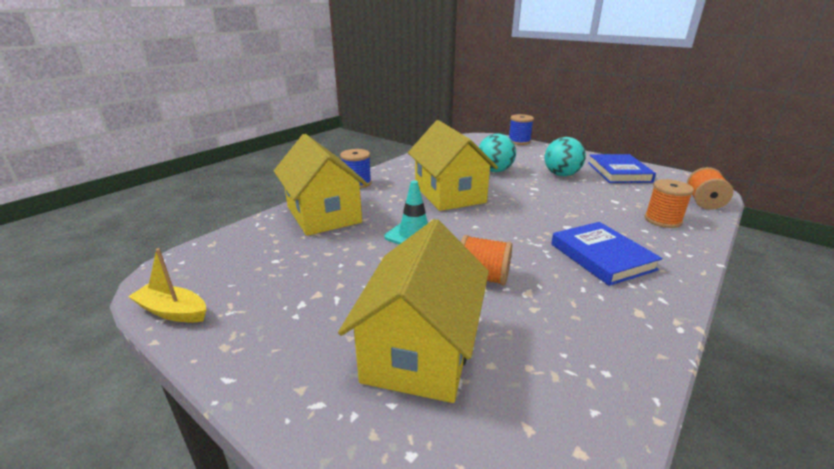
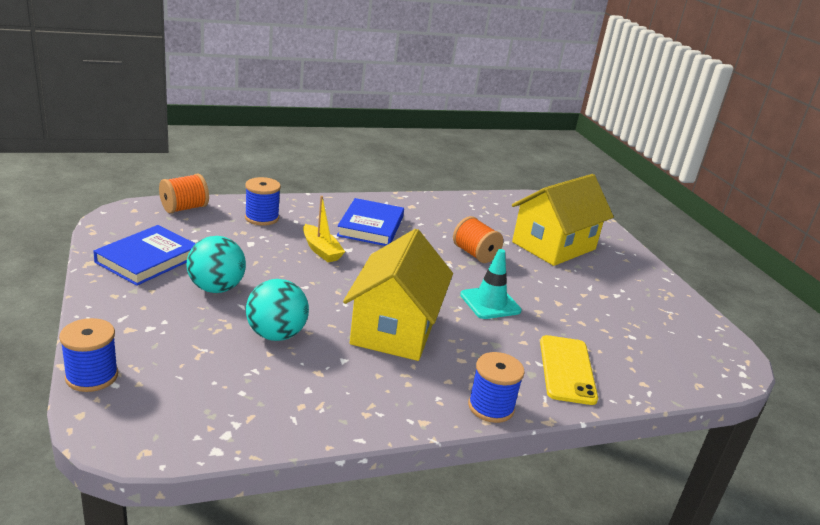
camera: 150 degrees left, 0 degrees up
(173, 311) = (713, 329): yellow boat -> yellow boat (321, 250)
(323, 214) = (567, 369): yellow house -> yellow phone
(662, 220) = (262, 218): orange spool -> blue spool

